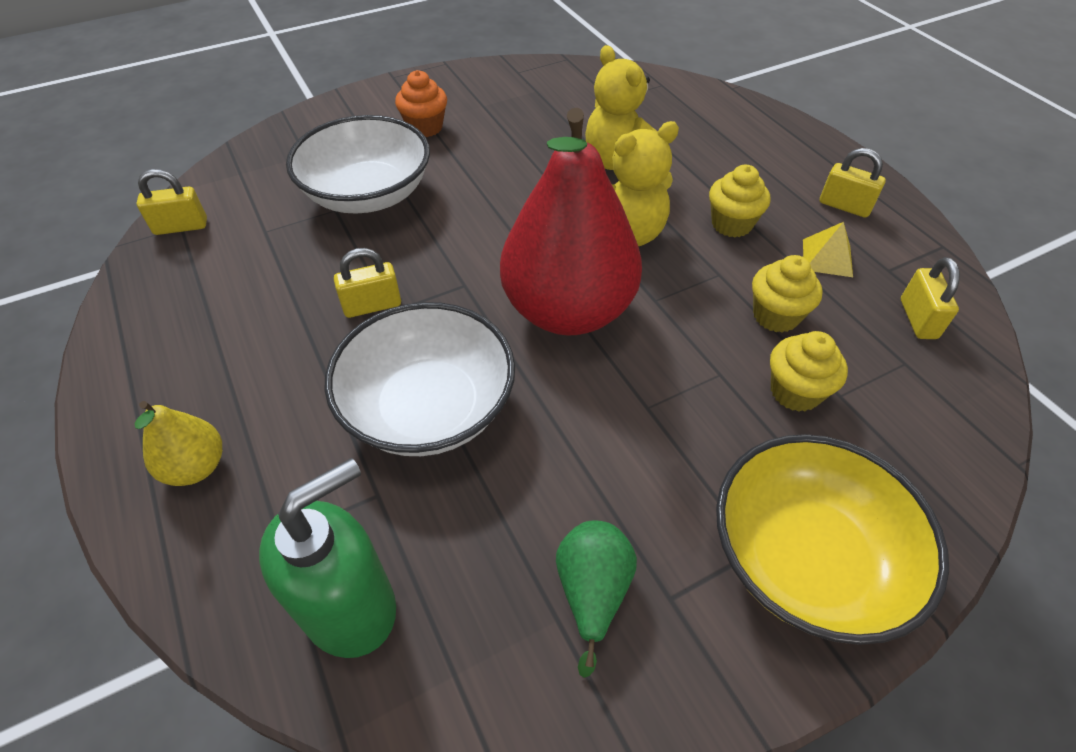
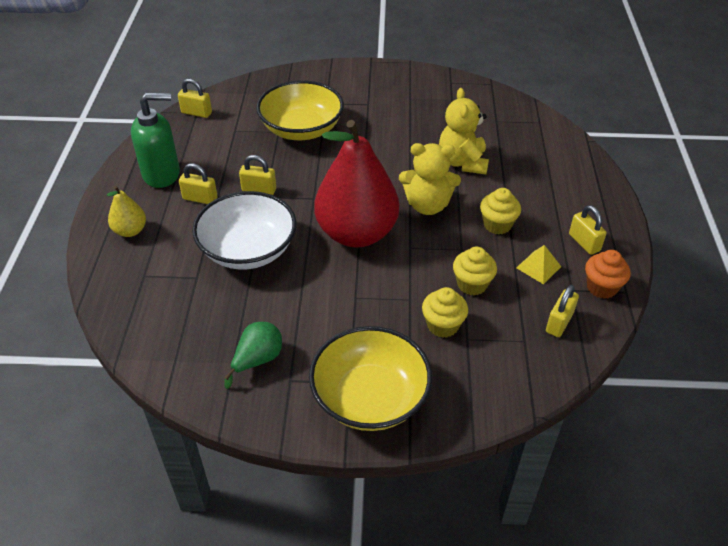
camera: 30 degrees right, 5 degrees down
(285, 358) = (200, 198): none -> yellow padlock
(350, 606) = (153, 315): green soap dispenser -> green soap dispenser (162, 174)
(368, 194) = (301, 129): white bowl -> yellow bowl
(425, 127) = (364, 100): orange cupcake -> orange cupcake (601, 287)

